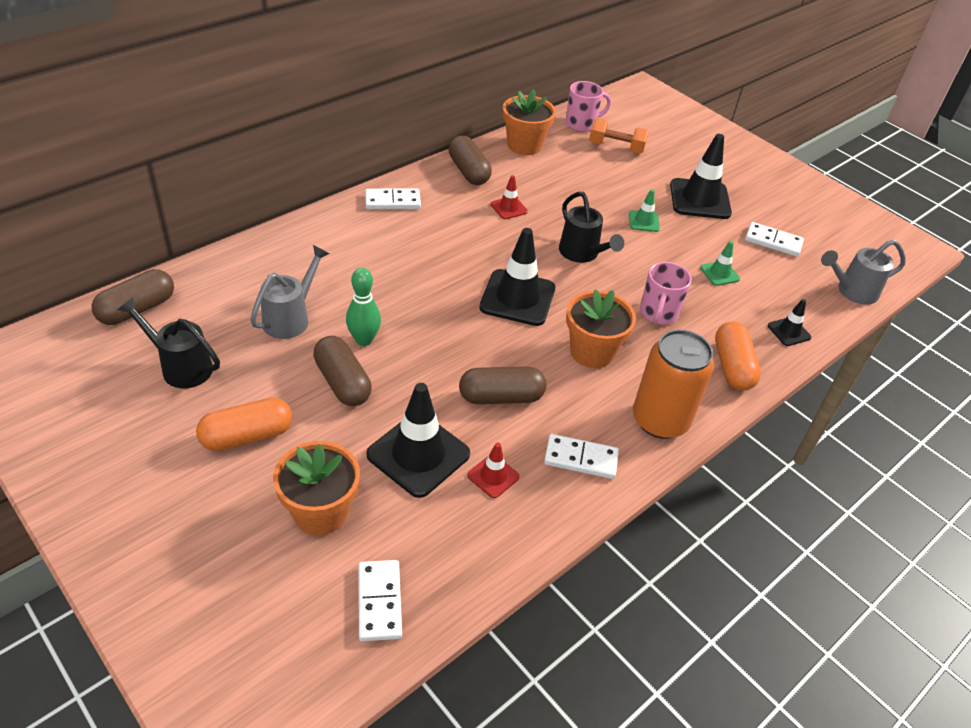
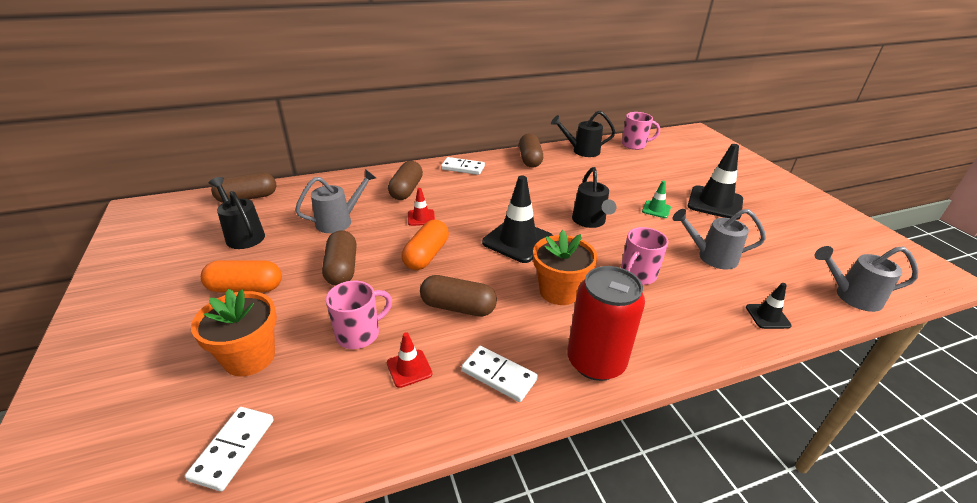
camera: 25 degrees right, 10 degrees down
(343, 252) = (406, 190): none -> brown capsule
(364, 340) = (379, 244): green bowling pin -> none
(418, 454) = (359, 334): black traffic cone -> pink mug
(508, 208) = (547, 184): red traffic cone -> red traffic cone (421, 218)
(524, 145) = (582, 151): orange flower pot -> black watering can
(616, 147) = (656, 161): orange dumbbell -> none
(660, 420) = (596, 362): orange can -> red can
(719, 273) = (711, 257): green traffic cone -> grey watering can
(732, 367) = (693, 333): orange capsule -> orange capsule (426, 255)
(773, 241) = (776, 243): white domino -> none

